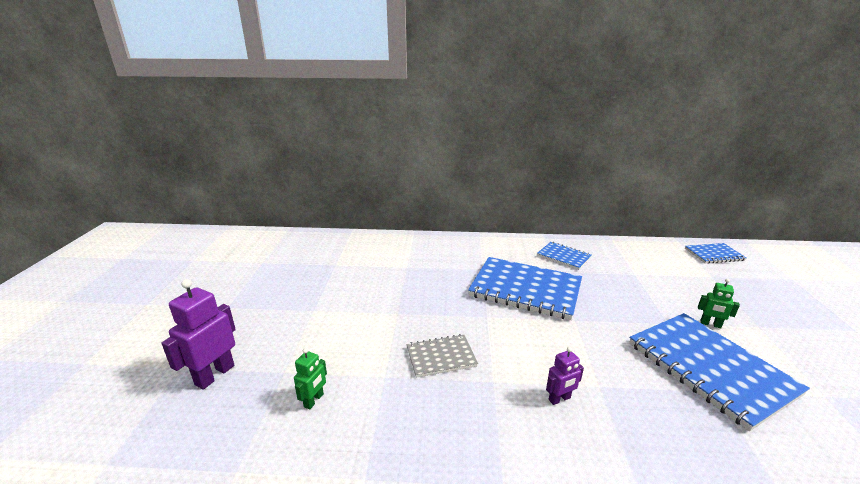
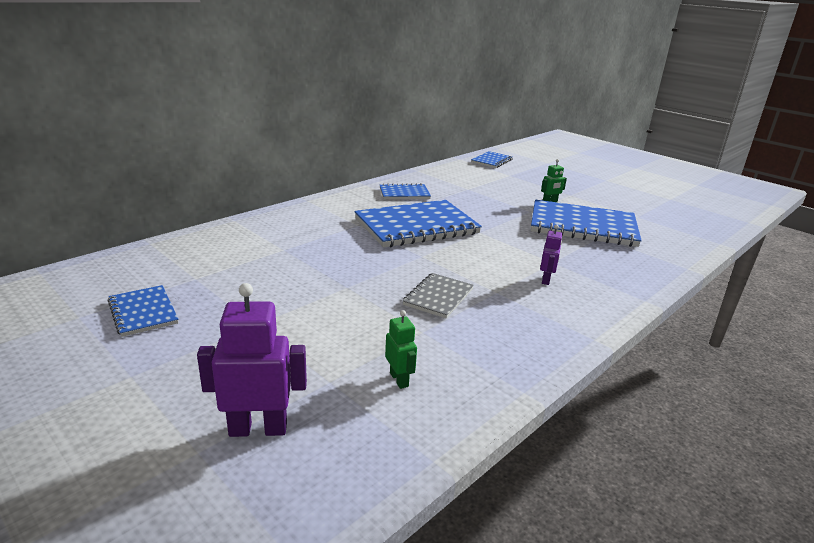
camera: 50 degrees left, 0 degrees up
(214, 375) = (258, 429): purple robot -> purple robot turned 105 degrees clockwise
(285, 273) = (143, 312): none -> blue notebook

